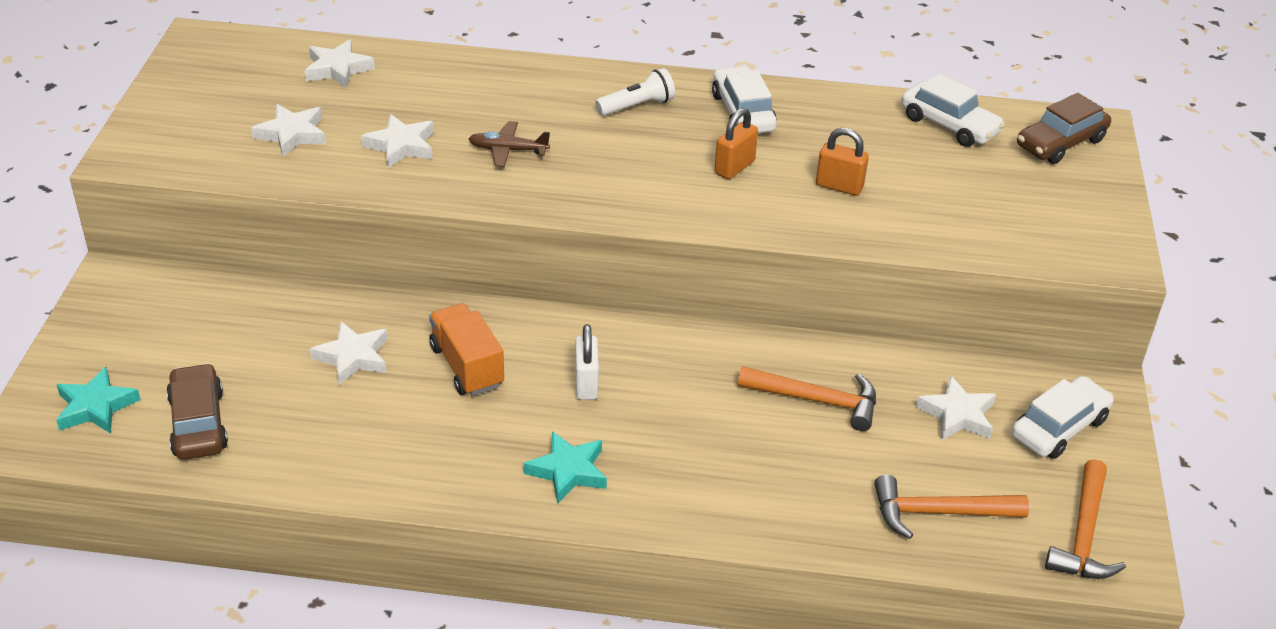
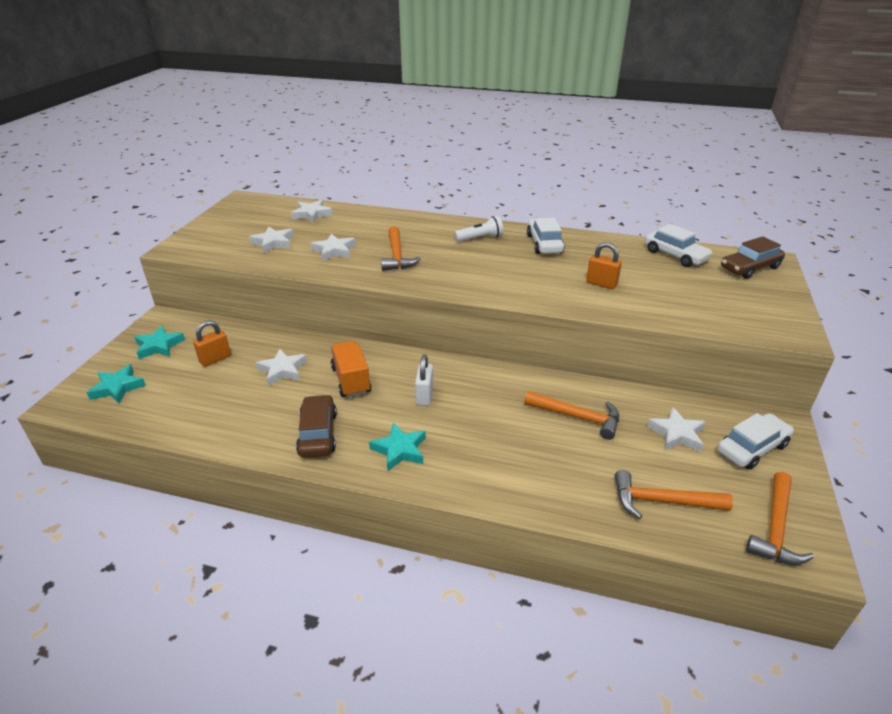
camera: 10 degrees right, 5 degrees down
(131, 328) = (159, 346): none -> turquoise star
(198, 423) = (174, 401): brown car -> brown car (318, 433)
(508, 150) = (396, 256): brown plane -> orange hammer
(734, 167) = (534, 271): orange padlock -> orange padlock (215, 359)

